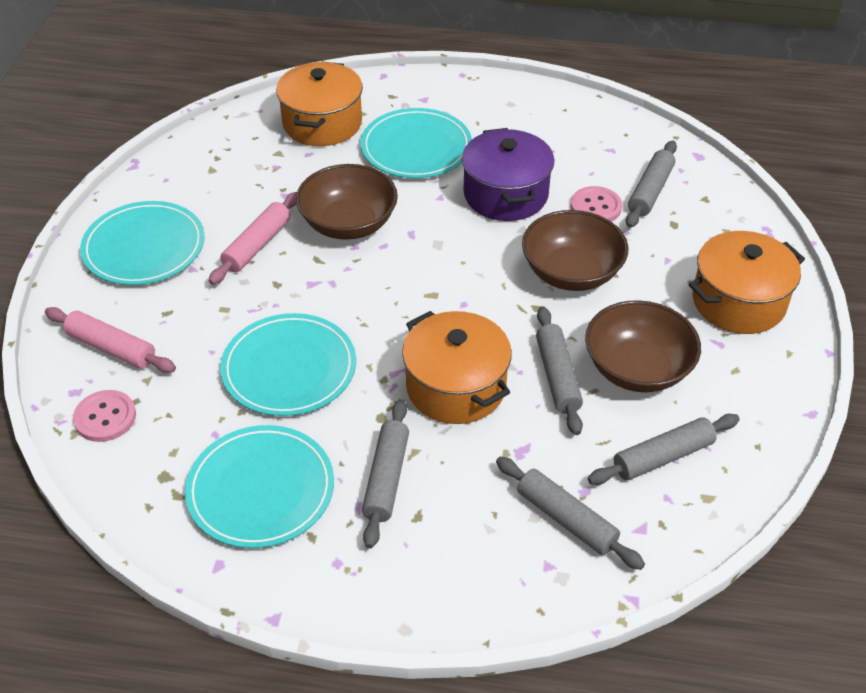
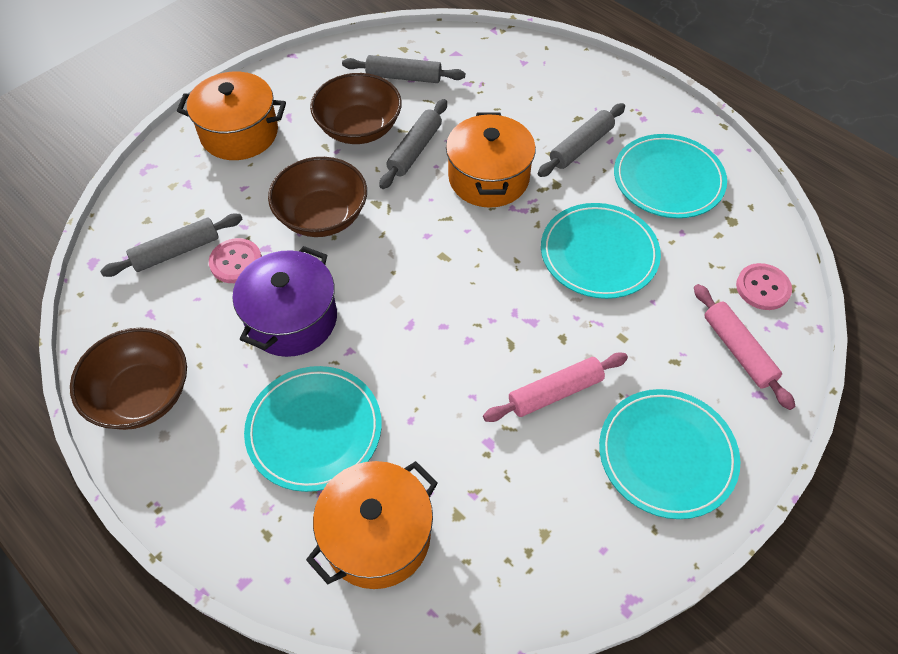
camera: 145 degrees left, 10 degrees up
(348, 224) = (455, 369): brown bowl -> brown bowl (142, 395)
(566, 519) = (492, 76): grey rolling pin -> none

